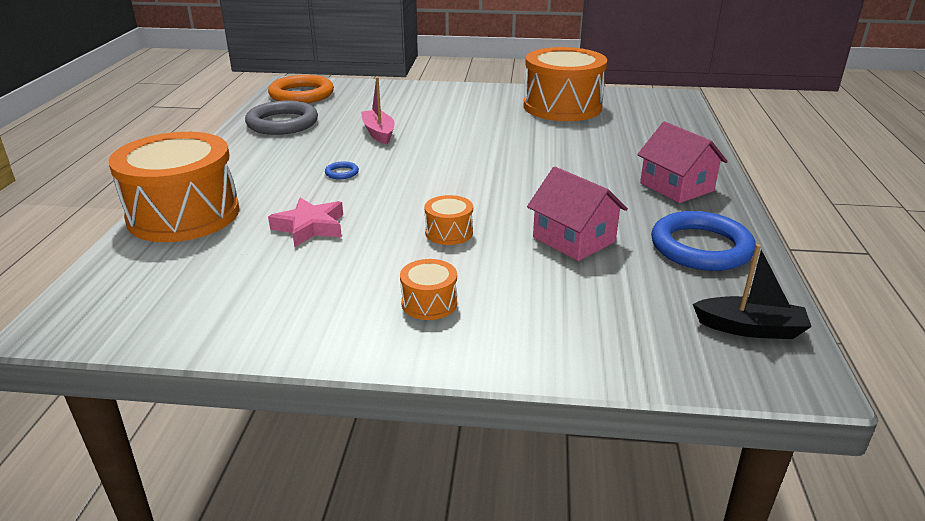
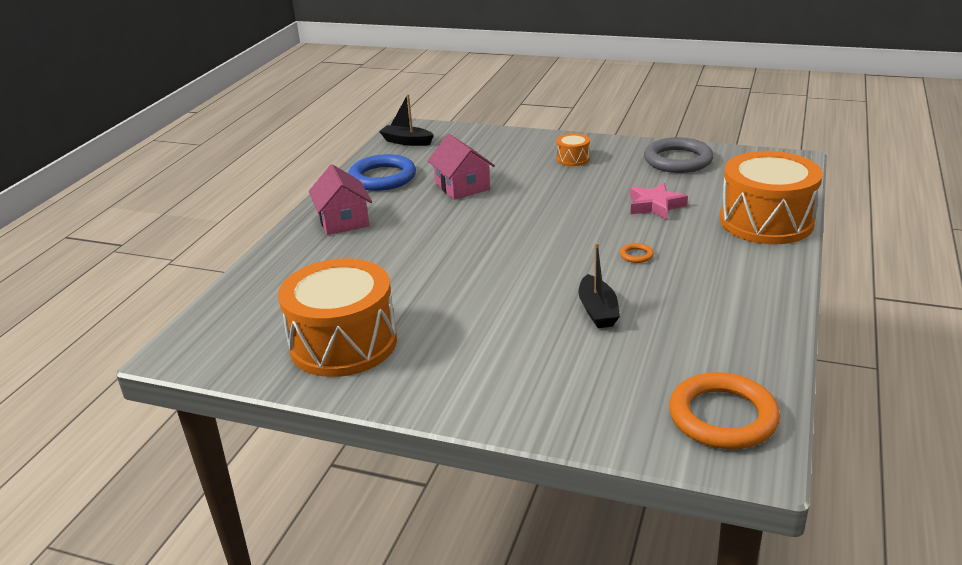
camera: 165 degrees left, 0 degrees up
(282, 123) = (727, 341): grey ring -> grey ring (678, 160)
(342, 173) = (636, 255): blue ring -> orange ring
(378, 133) = (598, 311): pink boat -> black boat
(449, 232) = (549, 196): orange drum -> none

